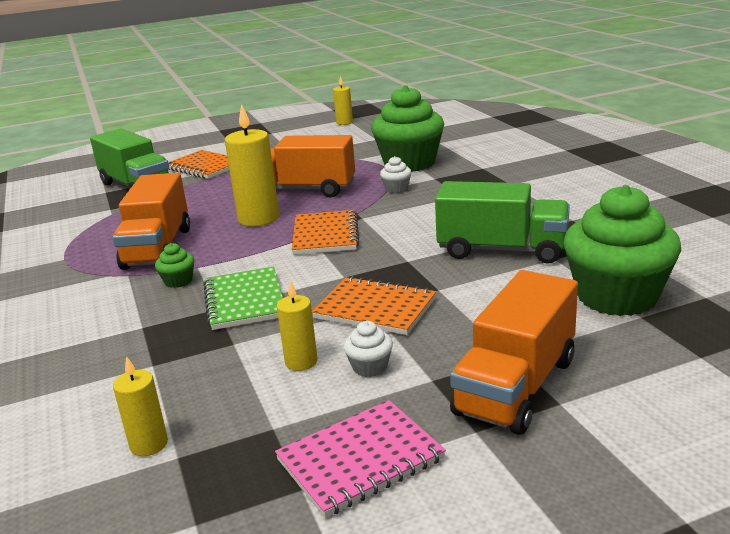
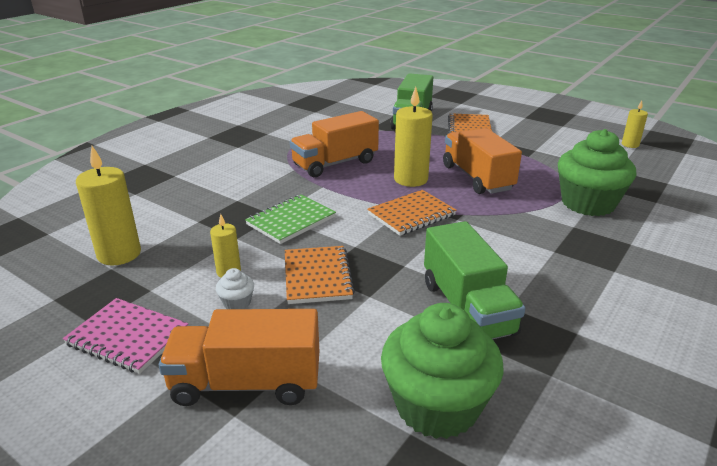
camera: 55 degrees right, 5 degrees up
(149, 444) = (119, 254): yellow candle -> yellow candle, size x1.82
(178, 281) = (298, 188): green cupcake -> none
(396, 189) = (528, 215): white cupcake -> none

